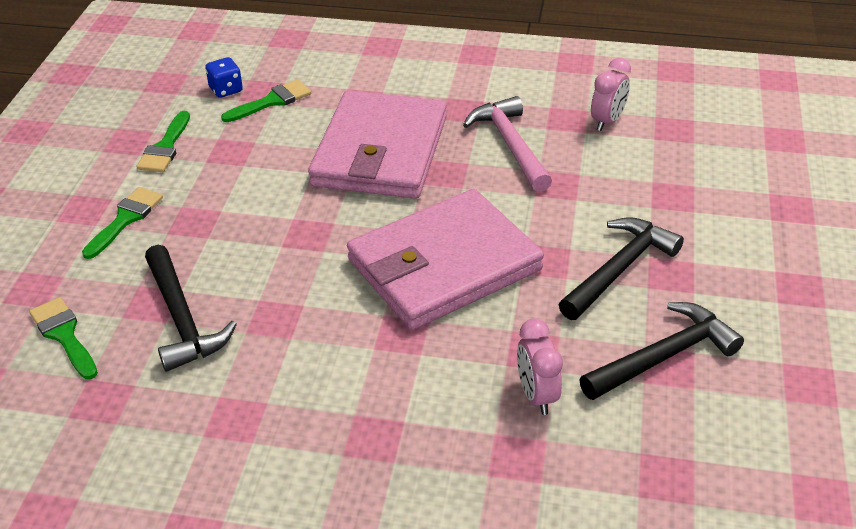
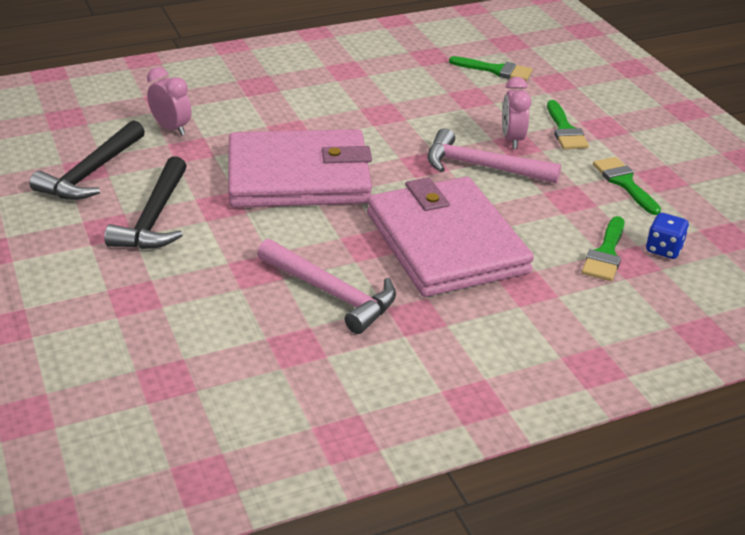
camera: 145 degrees right, 5 degrees down
(182, 318) = (440, 96): black hammer -> none
(260, 208) = (482, 167): none -> pink hammer
(444, 265) = (299, 176): pink wallet -> pink wallet turned 60 degrees clockwise
(607, 121) = (249, 360): pink clock -> pink clock (512, 139)

